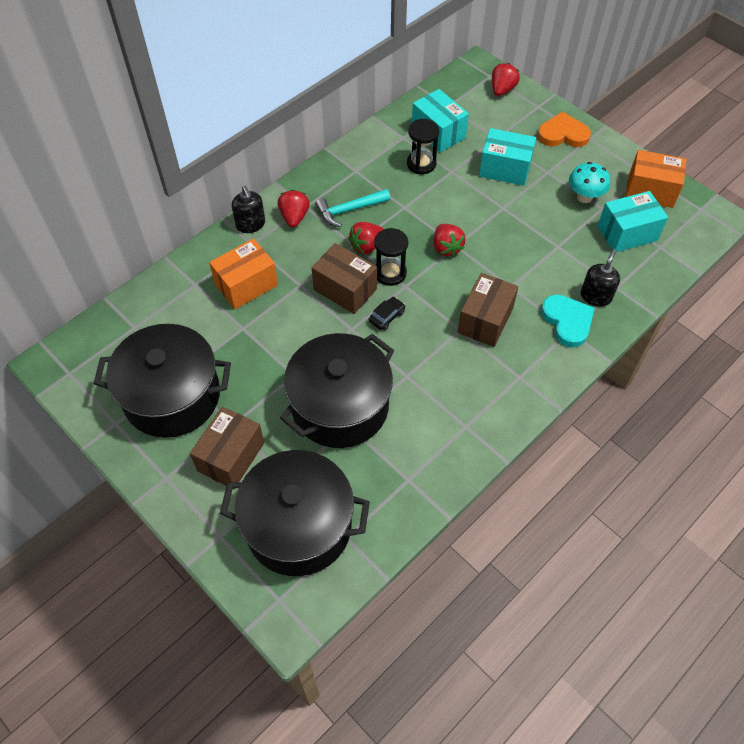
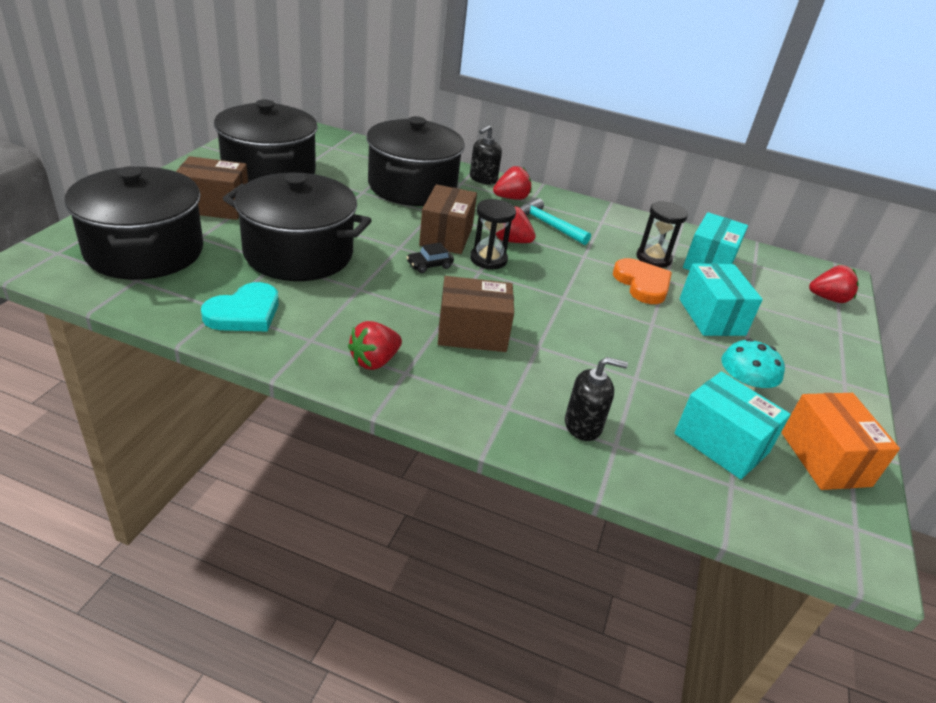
camera: 60 degrees right, 20 degrees down
(246, 285) = (412, 186): orange box -> black pot
(386, 317) = (429, 265): black car -> black car turned 135 degrees clockwise
(446, 248) = (554, 291): red strawberry -> red strawberry (374, 361)
(563, 134) = (822, 357): orange heart -> orange heart (642, 284)
(567, 321) = (520, 403): turquoise heart -> turquoise heart (244, 313)

